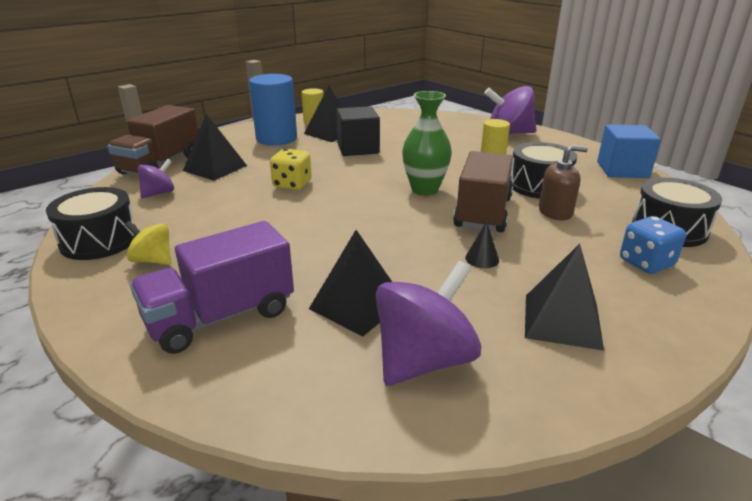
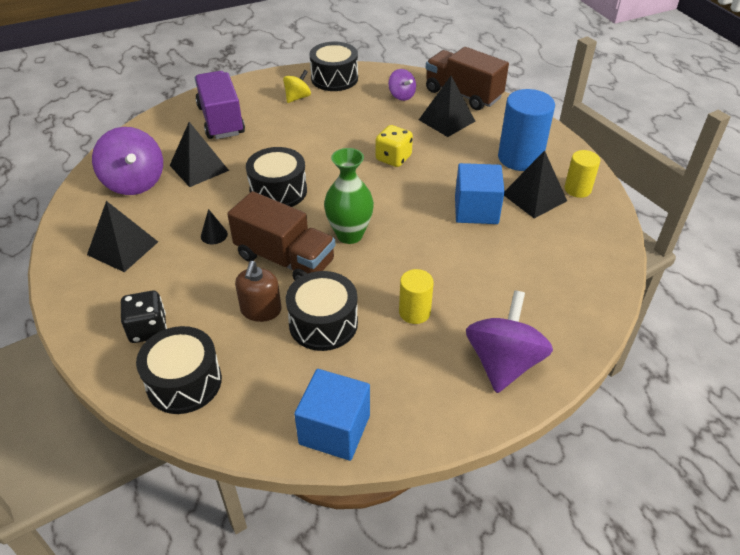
camera: 105 degrees right, 15 degrees up
(358, 148) = (476, 210): black cube -> blue cube
(379, 235) = (278, 191): none -> black drum
(646, 263) = (148, 329): blue dice -> black dice

